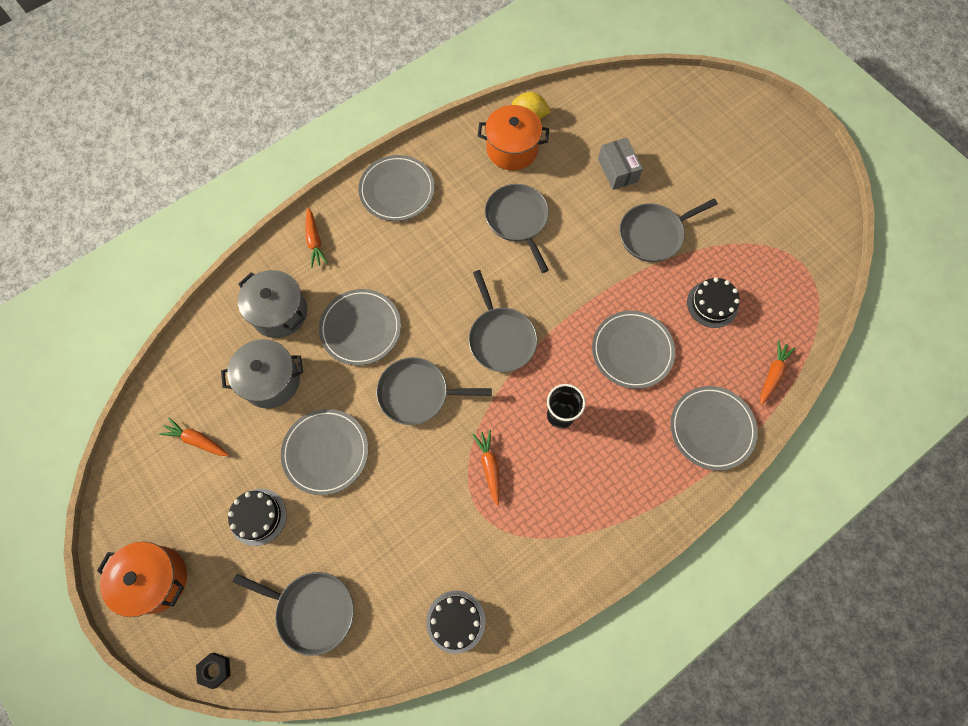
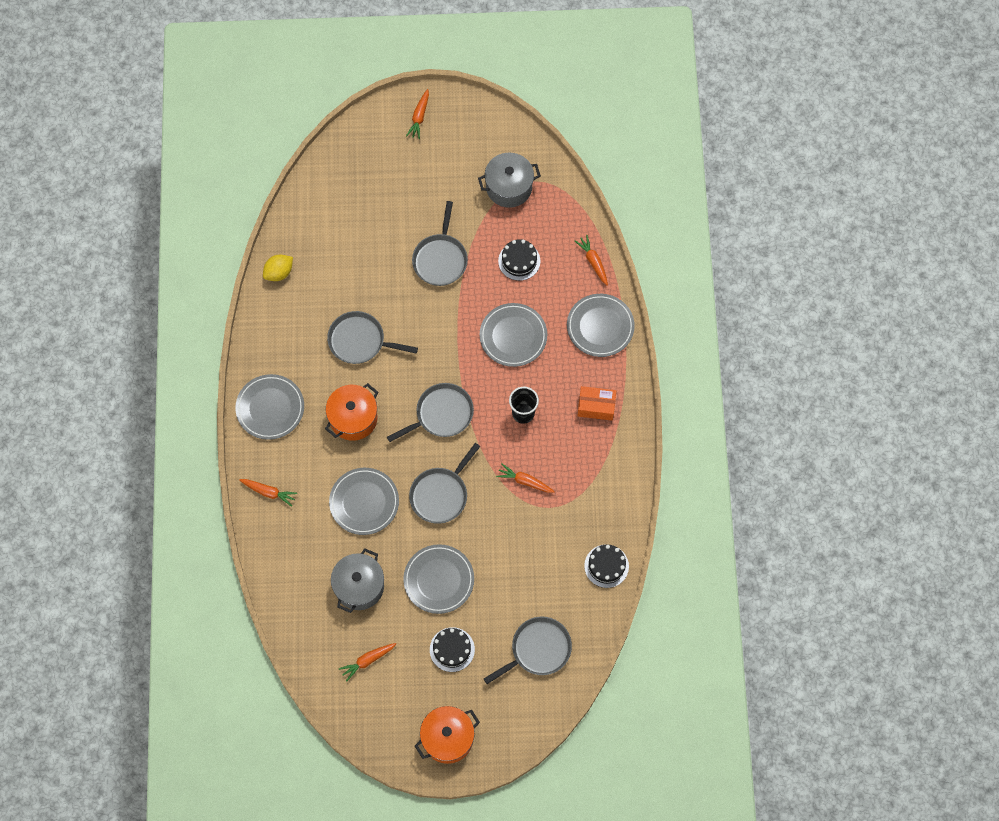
camera: 55 degrees left, 0 degrees up
(215, 670) = (533, 730): black nut -> none
(279, 312) = (309, 550): grey pot -> grey pot (509, 187)
(501, 338) = (441, 414): grey pan -> grey pan turned 45 degrees counterclockwise
(512, 149) = (298, 304): orange pot -> orange pot (353, 418)
(617, 170) = (372, 245): grey box -> none
(624, 484) = (596, 406): none -> orange box
(771, 128) = (419, 117): none -> orange carrot

